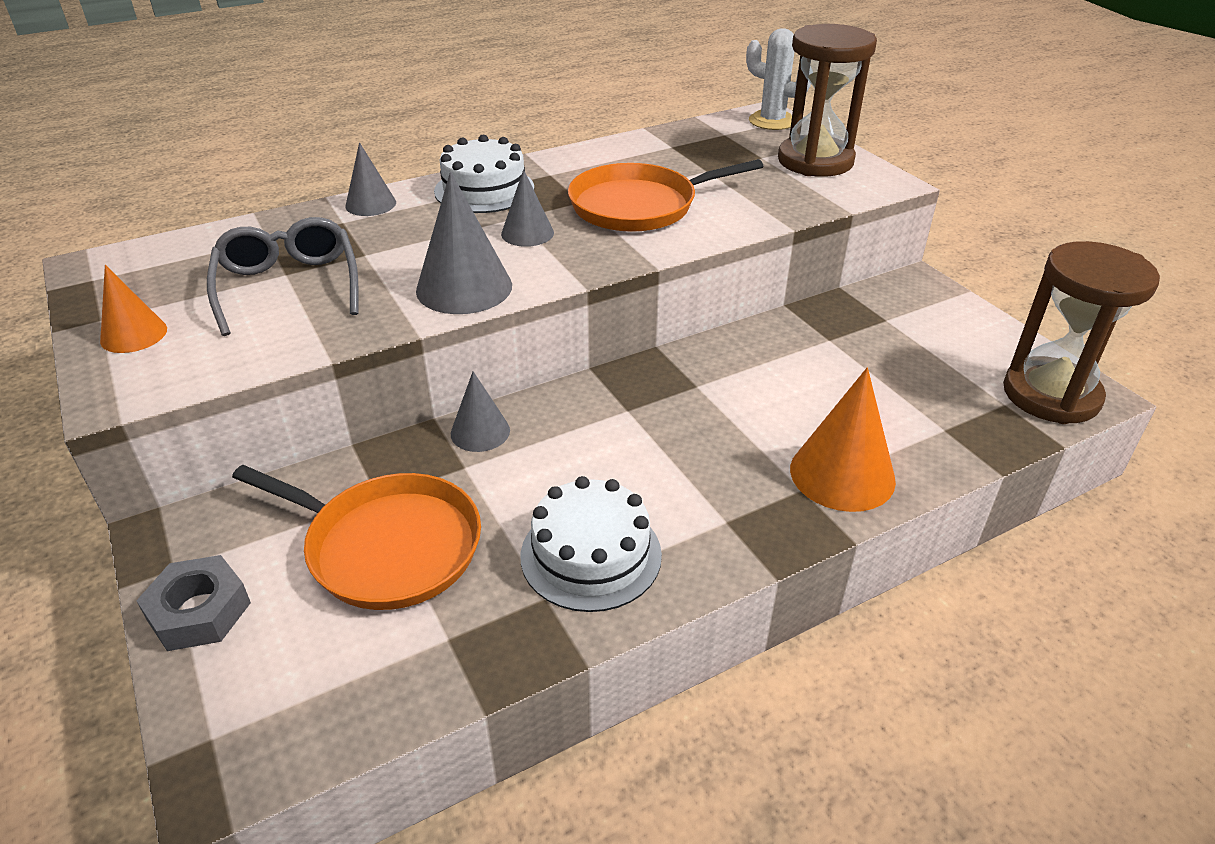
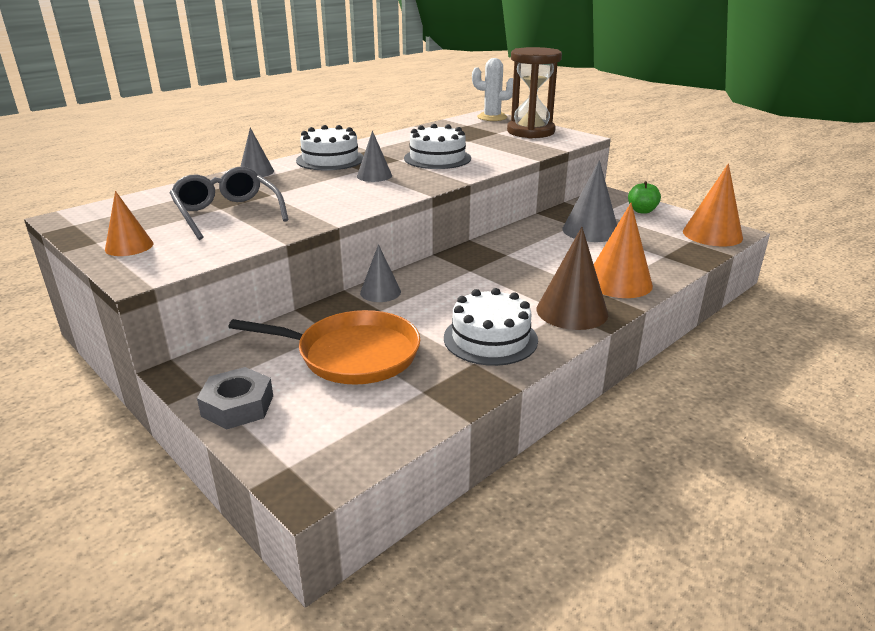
camera: 15 degrees left, 10 degrees down
(464, 288) = (351, 202): grey cone -> grey cone (590, 230)
(639, 206) = (437, 158): orange pan -> white cake
(739, 522) = (572, 311): none -> brown cone
(956, 325) = (642, 211): none -> green apple
(1051, 395) = (712, 234): brown hourglass -> orange cone

